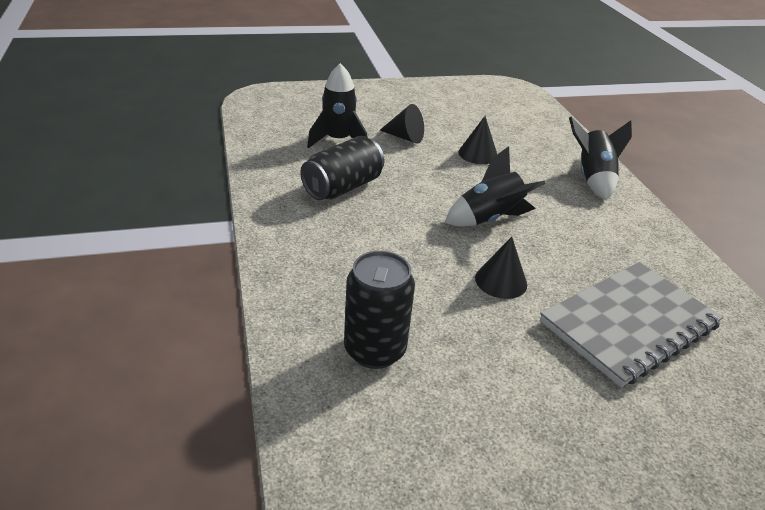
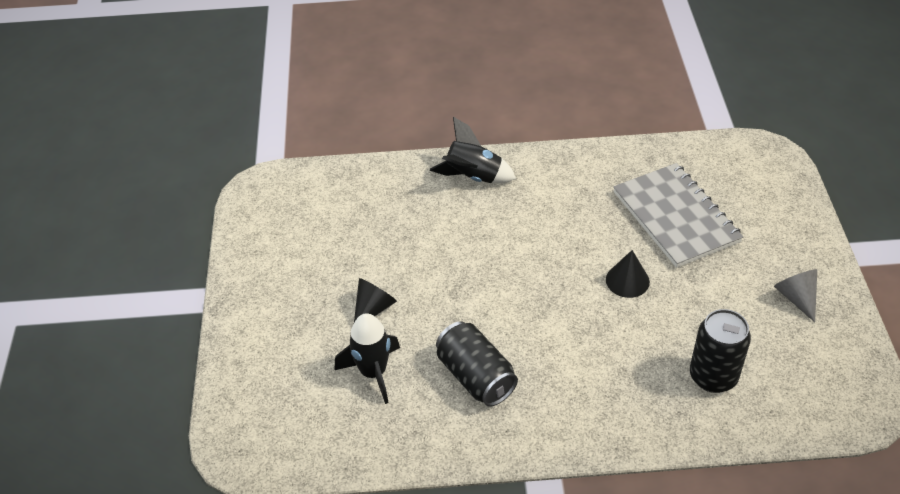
camera: 75 degrees left, 10 degrees up
(478, 154) = (417, 252): black cone -> none
(489, 219) = (538, 269): black rocket -> none
(542, 450) = (796, 298): none -> grey cone

